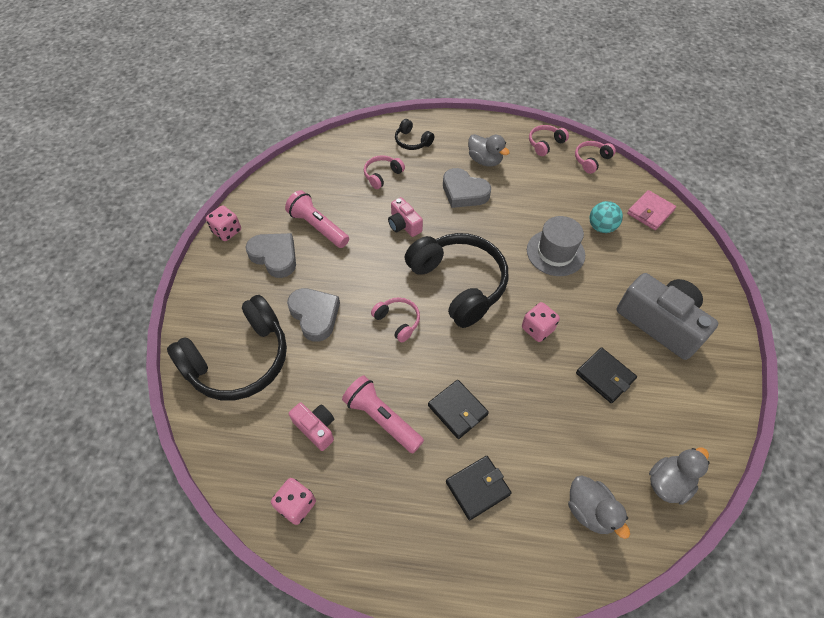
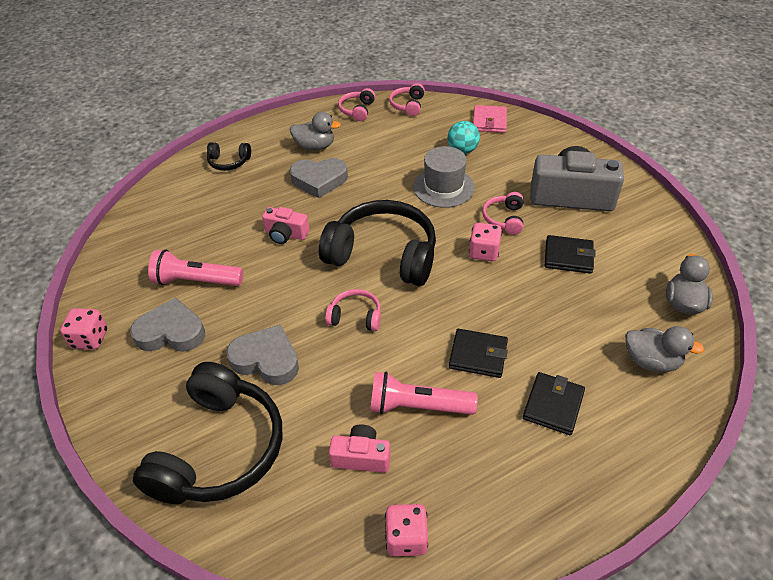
camera: 35 degrees left, 10 degrees down
(382, 175) = (224, 204): pink headphones -> pink headphones (504, 219)

